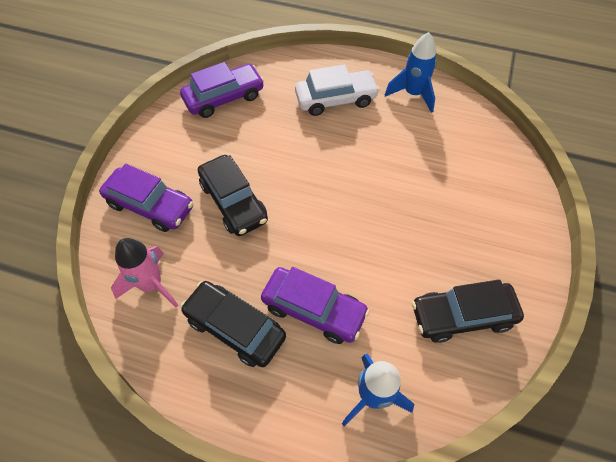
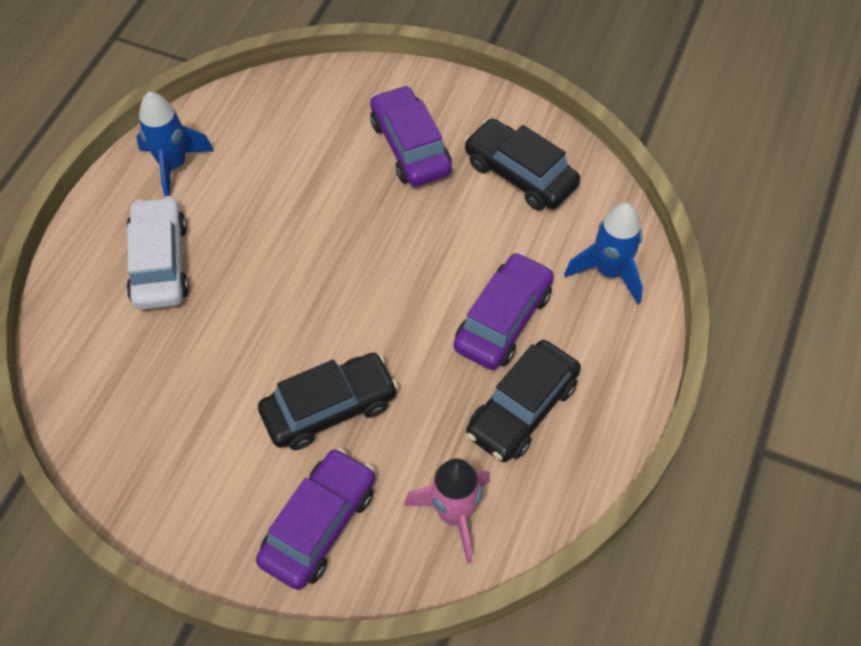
camera: 85 degrees left, 0 degrees up
(224, 97) = (116, 420): purple car -> purple car (410, 147)
(462, 316) = (520, 174): black car -> black car turned 135 degrees clockwise

